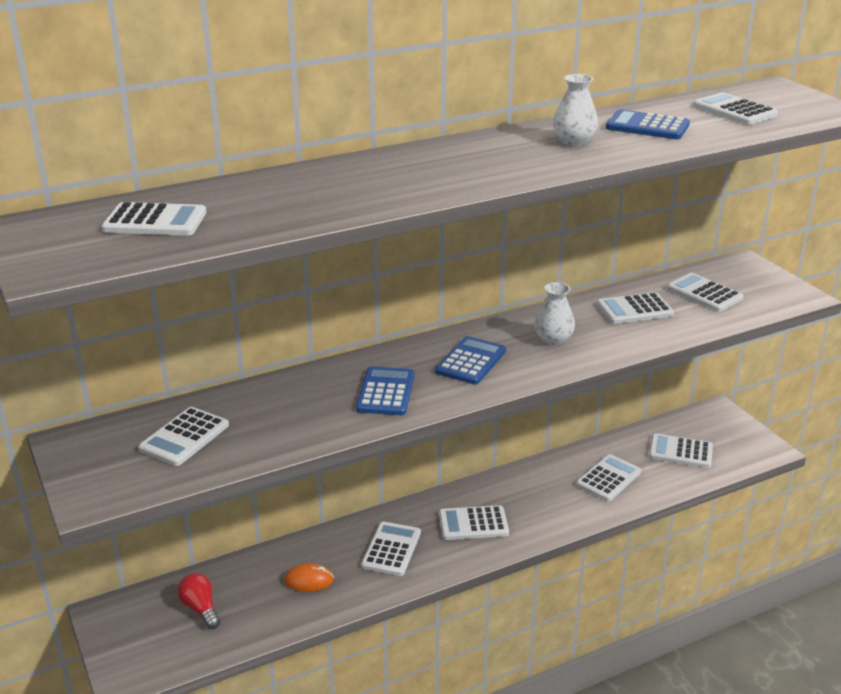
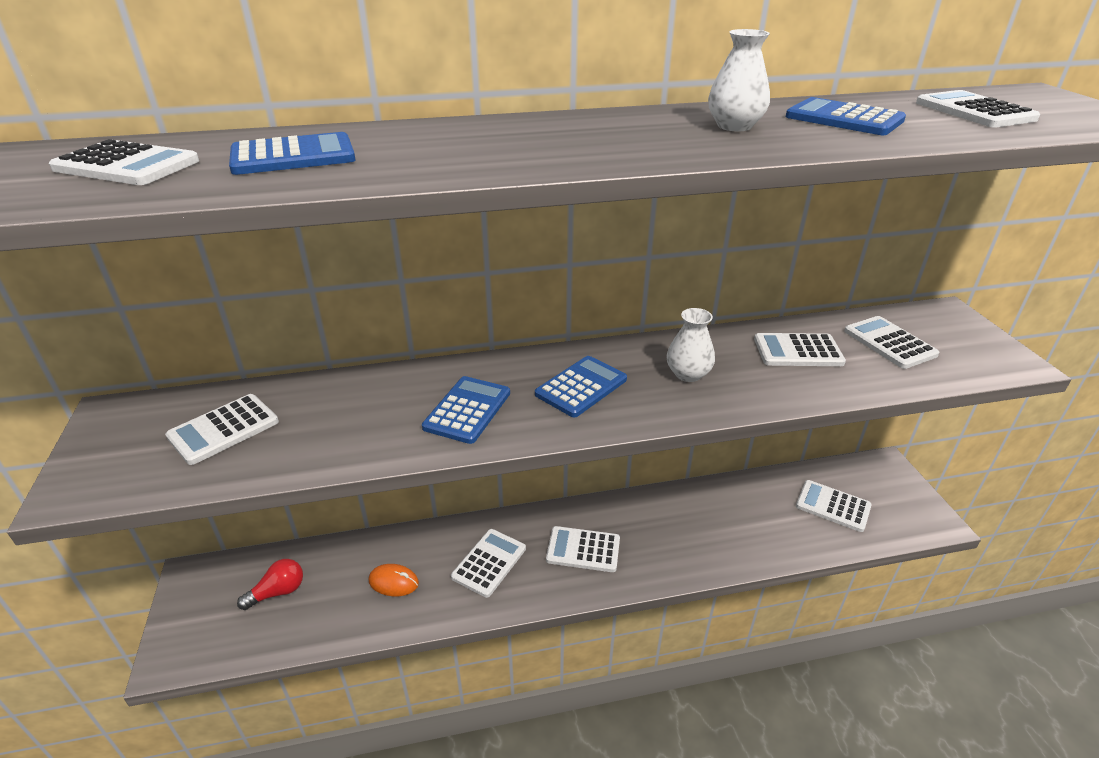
camera: 15 degrees right, 5 degrees up
(200, 609) = (278, 592): red light bulb -> red light bulb turned 75 degrees clockwise
(273, 200) = (293, 156): none -> blue calculator
(608, 478) = (744, 524): white calculator -> none

